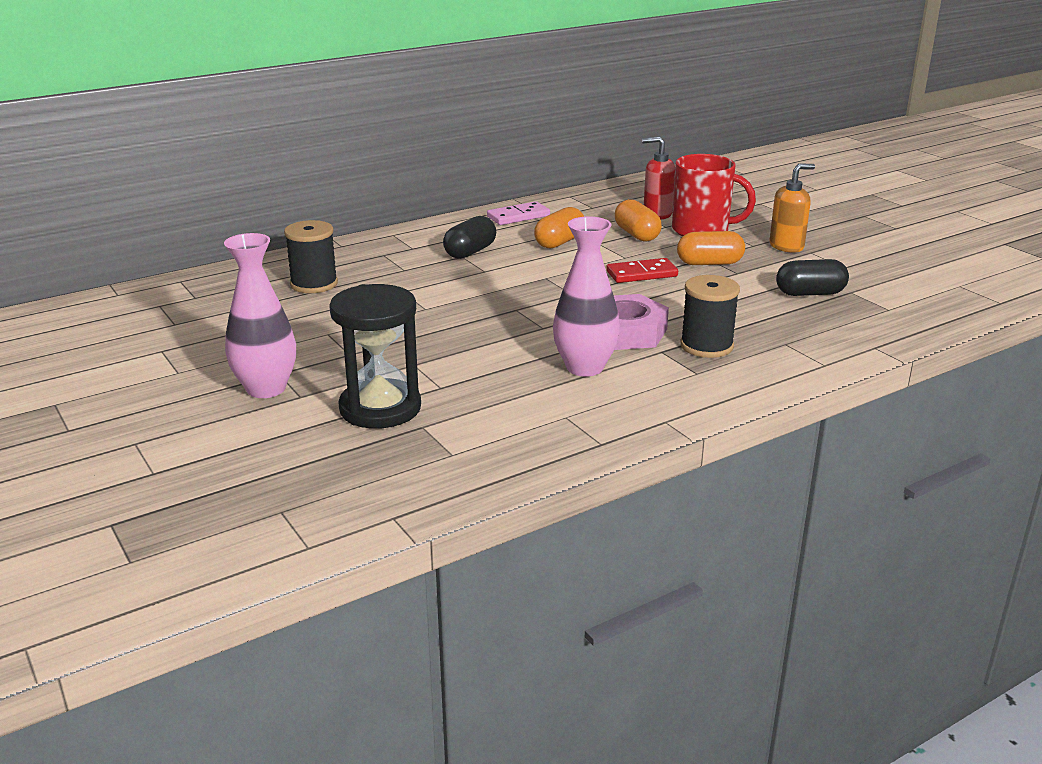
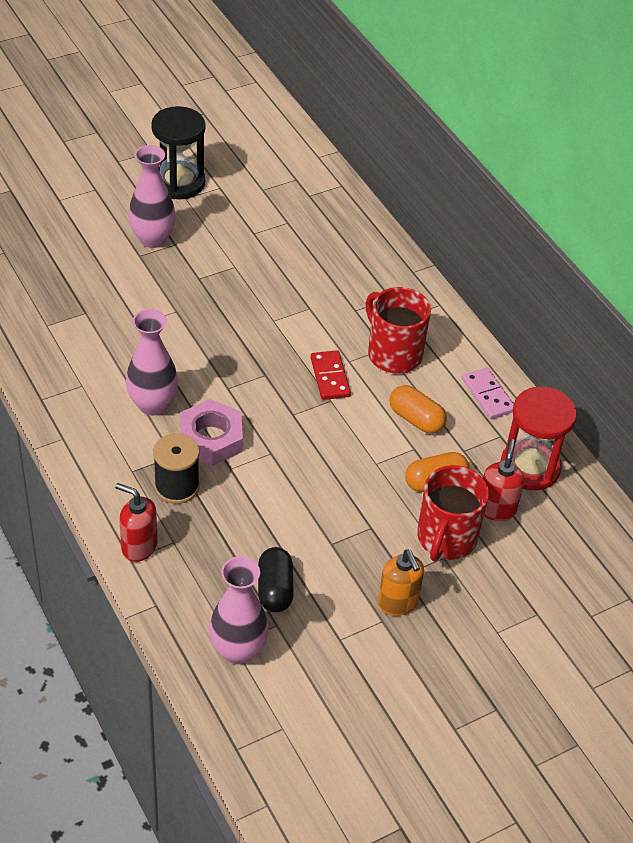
camera: 90 degrees right, 20 degrees up
(314, 284) = (328, 257): black spool -> none
(380, 408) = (113, 293): black hourglass -> black hourglass (179, 183)
(470, 252) = (393, 354): black capsule -> red mug
(602, 203) = (530, 467): none -> red hourglass
(641, 274) = (333, 469): red domino -> red domino (330, 377)
(709, 263) = (355, 526): orange capsule -> none
(805, 360) = (139, 547): none -> red soap dispenser
(895, 306) = (238, 650): none -> pink vase

